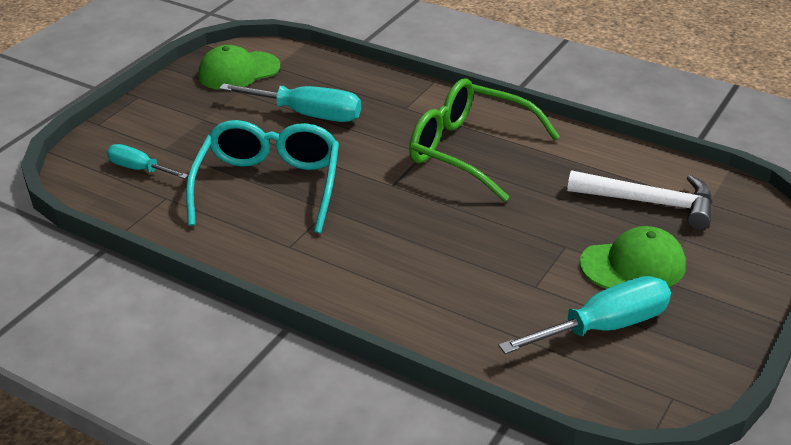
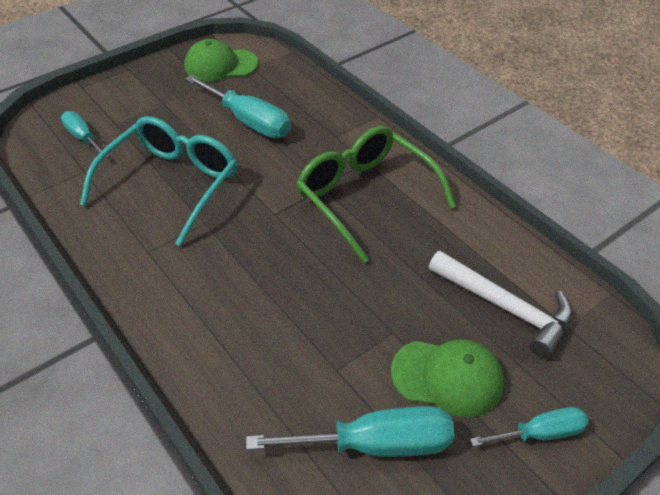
camera: 20 degrees right, 10 degrees up
(731, 281) = (540, 433): none -> turquoise screwdriver

